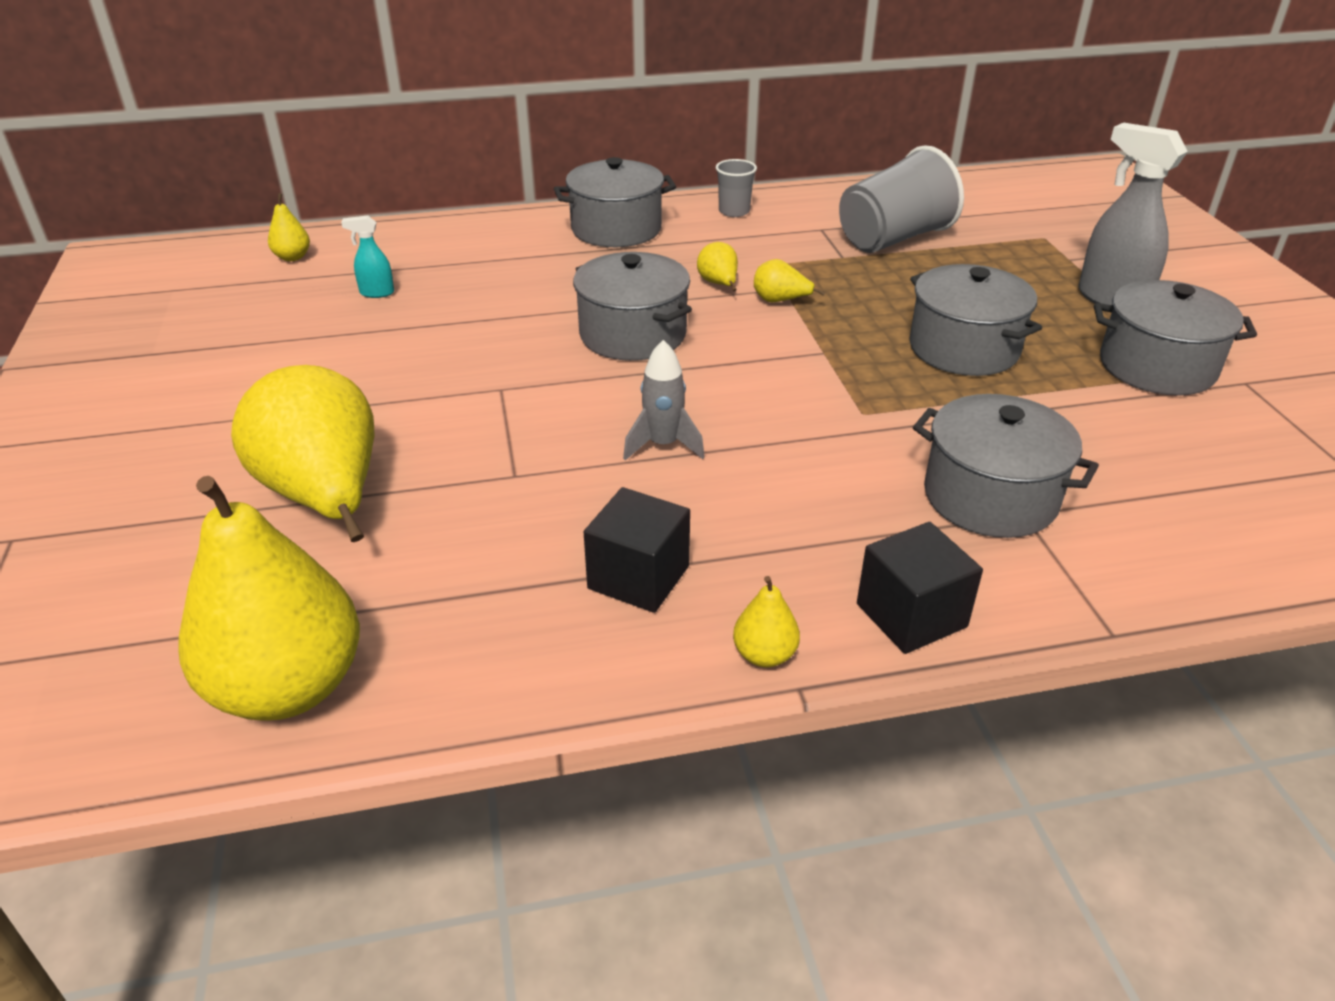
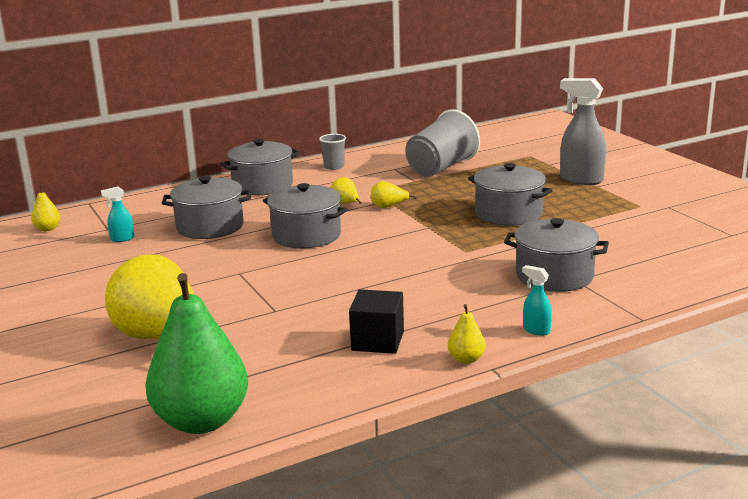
camera: 15 degrees left, 15 degrees down
(288, 687) = (201, 421): yellow pear -> green pear
(663, 445) = (357, 283): grey rocket -> none
(911, 615) = (536, 330): black cube -> turquoise spray bottle
(1157, 367) = (618, 206): grey pot -> grey pot (210, 227)

